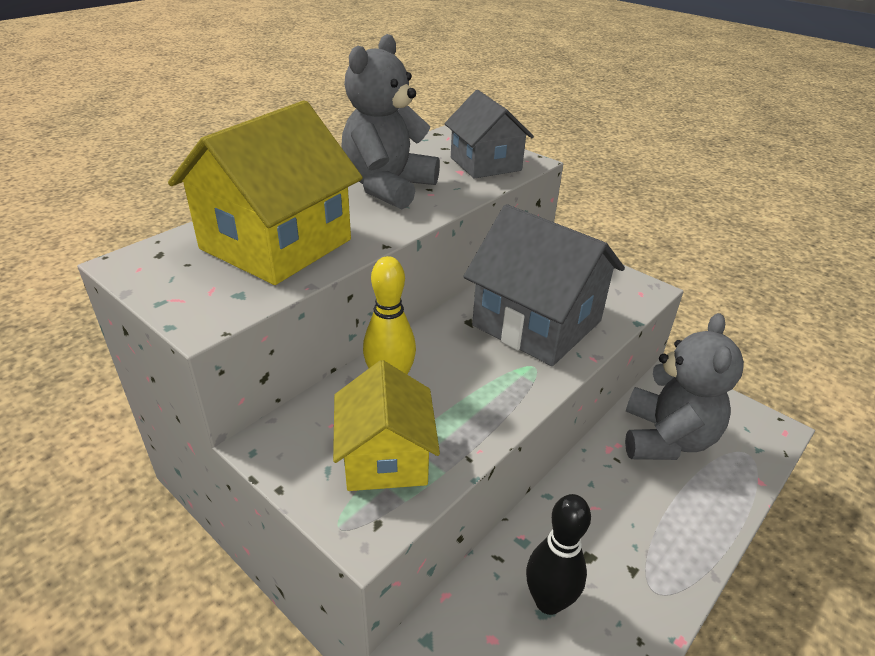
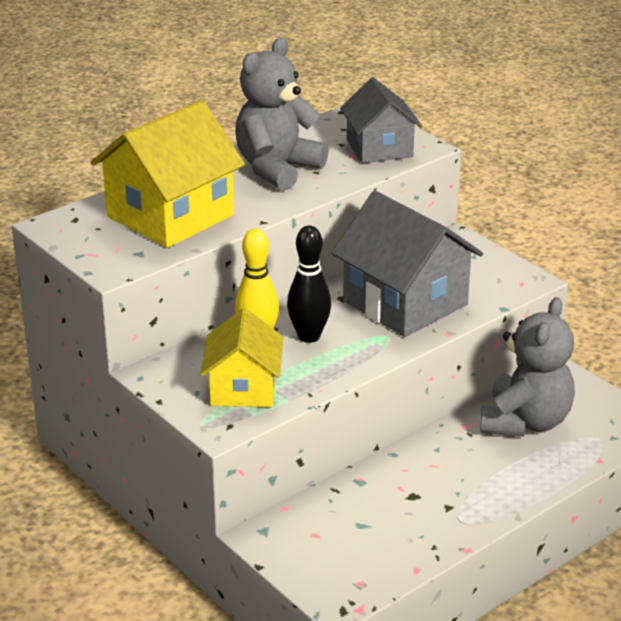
camera: 10 degrees right, 5 degrees down
(548, 601) = (368, 518): black bowling pin -> black bowling pin (309, 336)

